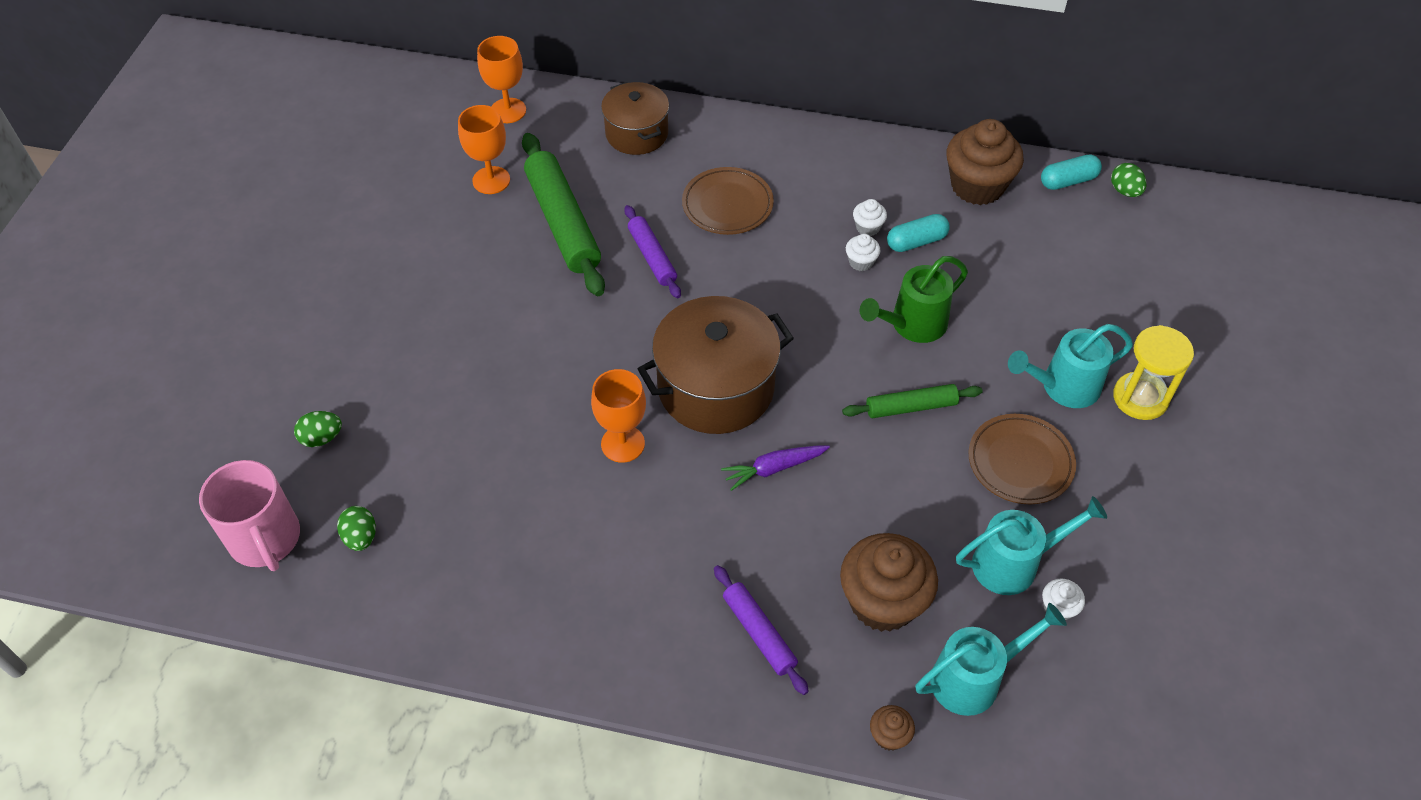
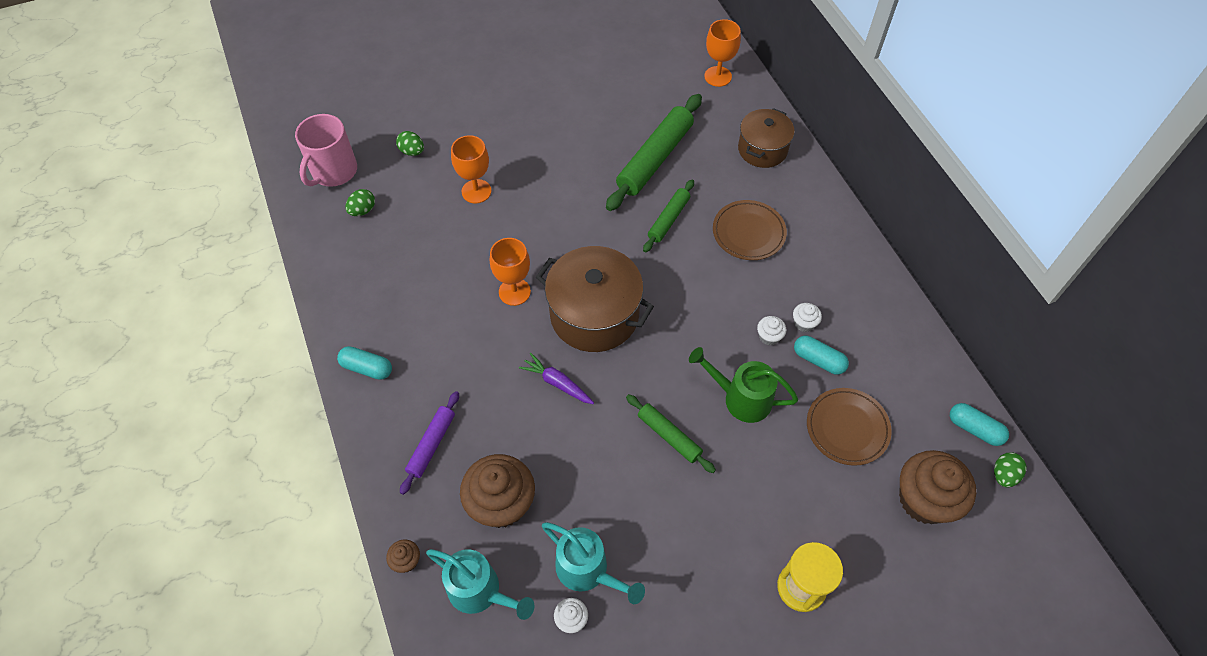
camera: 55 degrees right, 5 degrees up
(491, 180) = (655, 104): orange goblet -> orange goblet (476, 191)
(601, 649) = (367, 368): none -> turquoise capsule
(652, 257) = (668, 219): purple rolling pin -> green rolling pin
(977, 186) = (909, 370): brown cupcake -> brown cupcake (924, 500)
(1020, 462) = (676, 531): brown plate -> brown plate (847, 428)
(1062, 387) = (766, 526): turquoise watering can -> none

